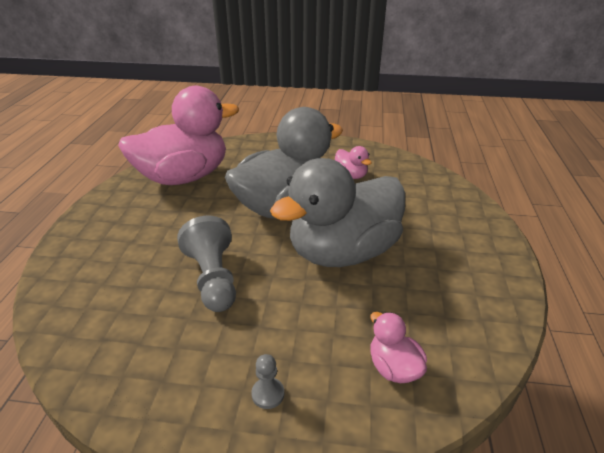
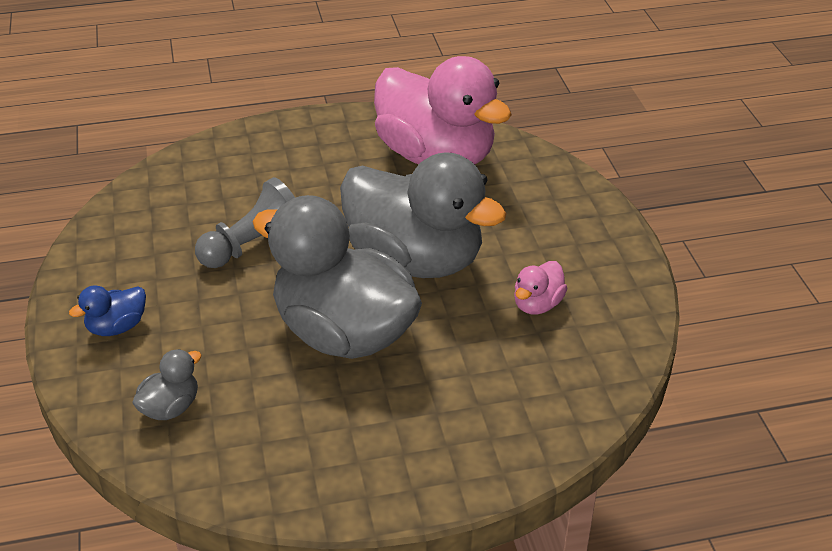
camera: 70 degrees right, 5 degrees up
(268, 394) = (117, 327): grey pawn -> blue duck
(393, 368) = (170, 407): pink duck -> grey duck

